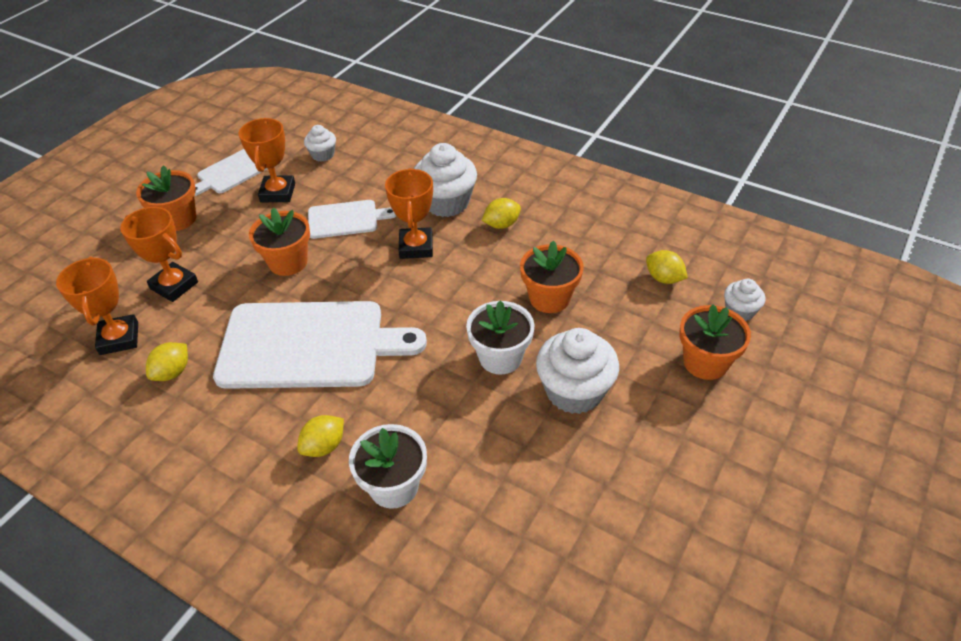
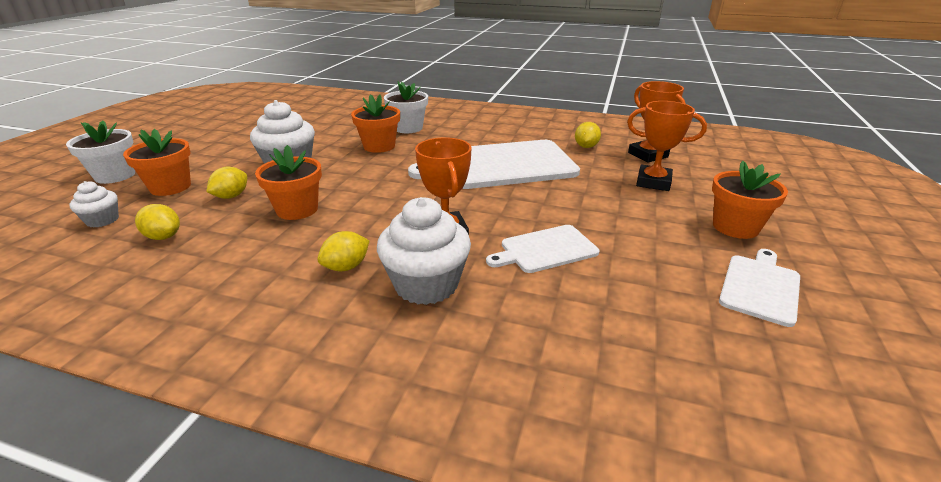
camera: 165 degrees right, 15 degrees down
(277, 193) = (662, 268): orange trophy -> none
(288, 262) = (571, 207): orange flower pot -> orange flower pot (379, 146)
(323, 155) = (664, 335): white cupcake -> none
(324, 446) = (457, 134): yellow lemon -> yellow lemon (231, 196)
(500, 357) = (346, 174): white flower pot -> white flower pot (115, 175)

